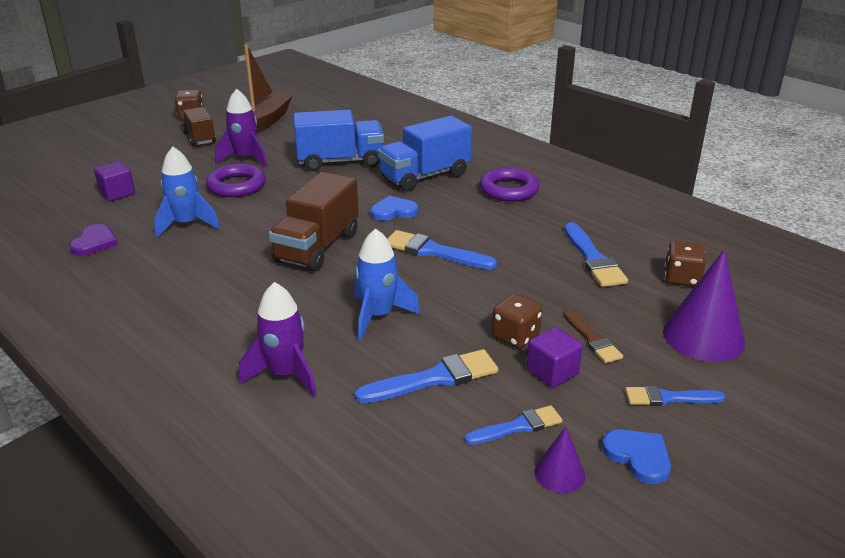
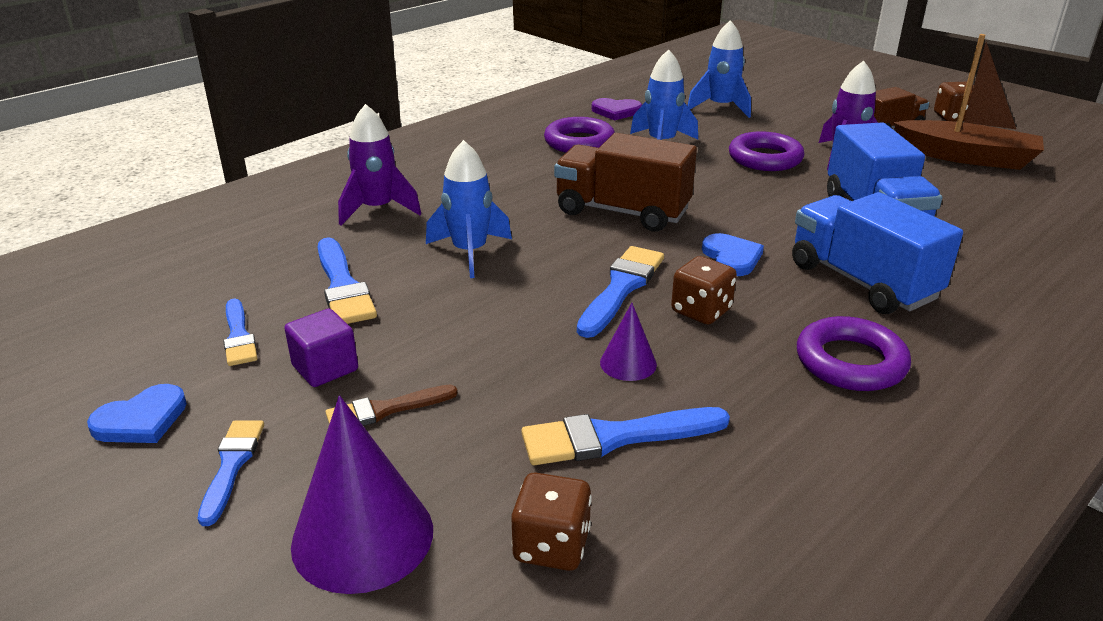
camera: 90 degrees right, 0 degrees up
(117, 193) = (720, 107): purple cube -> blue rocket
(164, 263) = (579, 142): none -> purple ring
(515, 336) = (408, 344): brown dice -> brown dice (701, 311)
(559, 473) = (152, 359): purple cone -> purple cone (628, 363)

